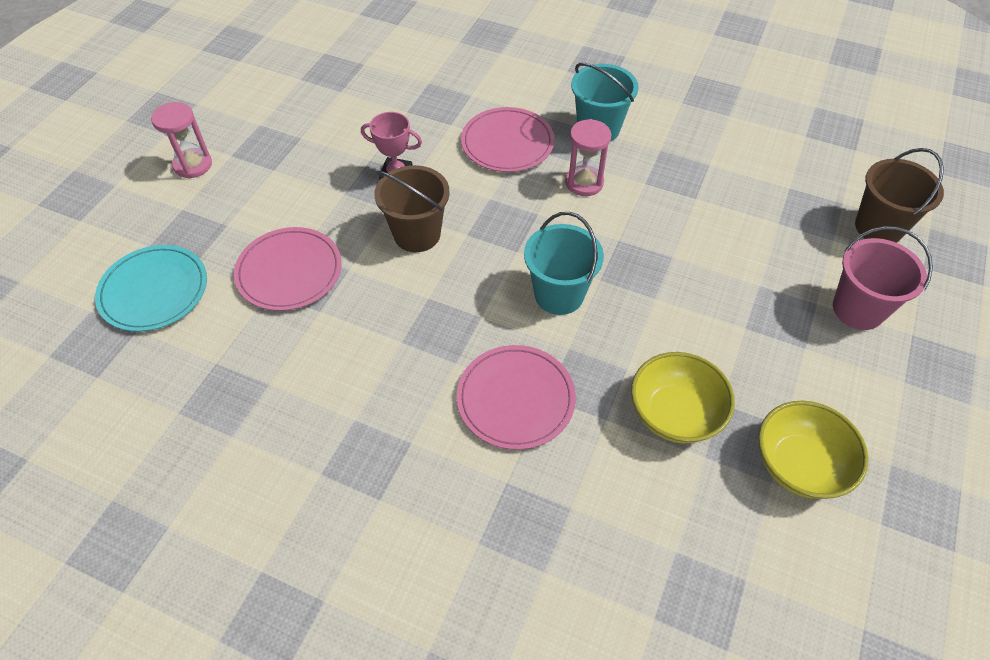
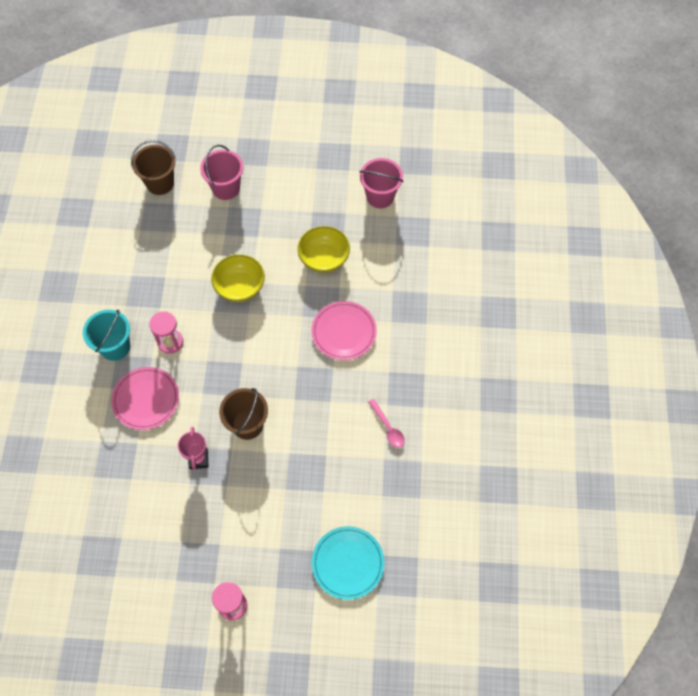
camera: 110 degrees left, 10 degrees up
(289, 271) = (303, 487): pink plate -> none
(315, 407) = (388, 427): none -> pink spoon
(559, 294) = (267, 331): turquoise bucket -> none
(799, 465) = (331, 203): yellow bowl -> yellow bowl (240, 287)
(803, 563) = (380, 196): none -> pink bucket

